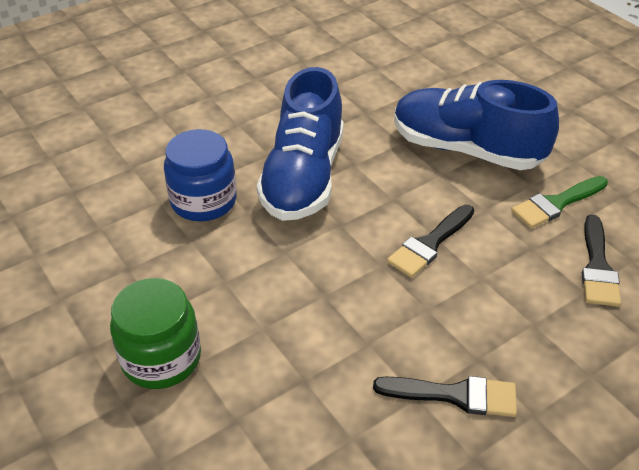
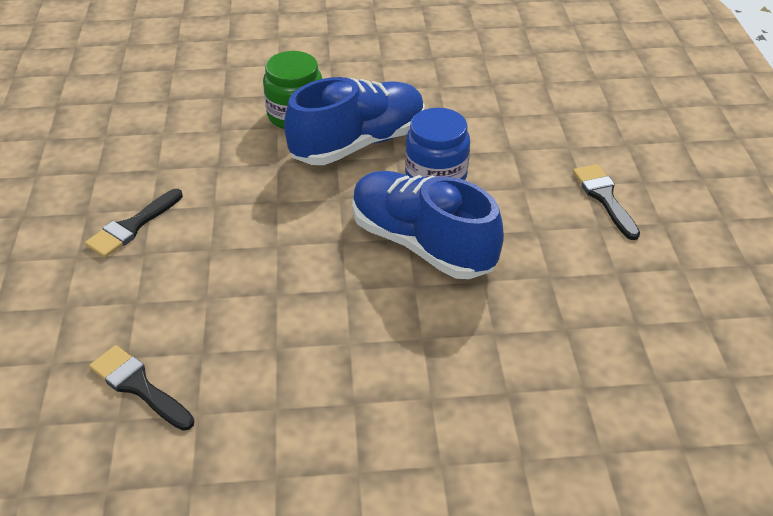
camera: 120 degrees right, 0 degrees up
(430, 244) = (271, 285): black brush -> black brush (604, 197)
(466, 149) = (371, 386): blue shoe -> blue shoe (358, 143)
(556, 204) = (234, 411): green brush -> none

